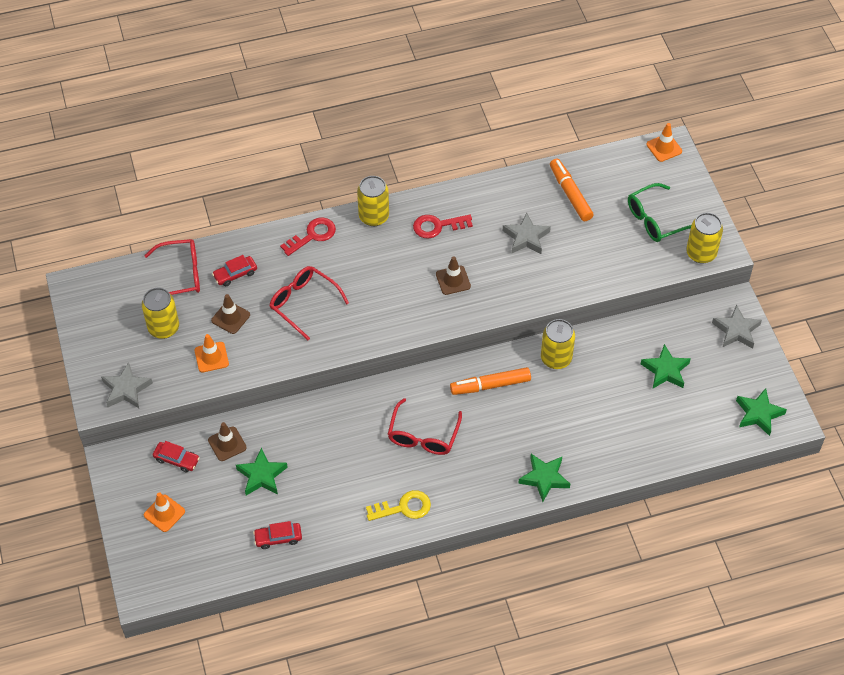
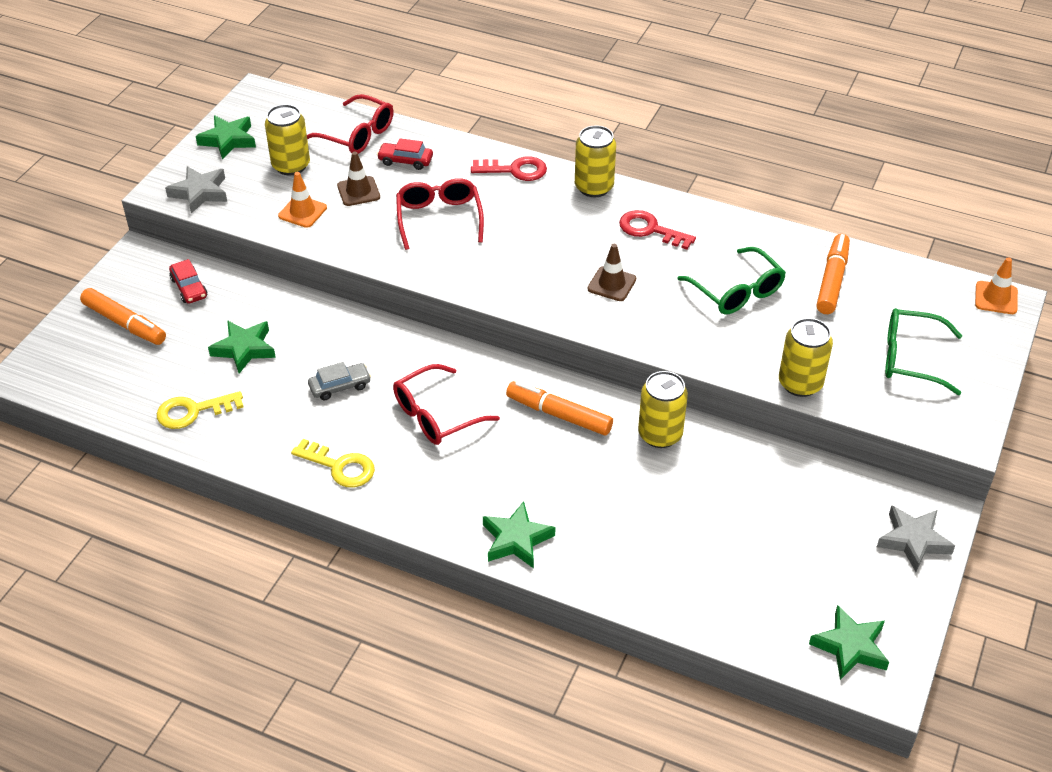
camera: 40 degrees right, 10 degrees down
(164, 513) = (124, 323): orange traffic cone -> orange marker
(227, 444) = (247, 303): brown traffic cone -> none
(278, 538) = (193, 411): red car -> yellow key
(348, 458) = (340, 386): none -> grey car
(526, 237) = (736, 291): grey star -> green glasses
(665, 370) = (778, 526): green star -> green star (228, 140)
(701, 253) = (934, 422): yellow can -> yellow can (800, 383)

